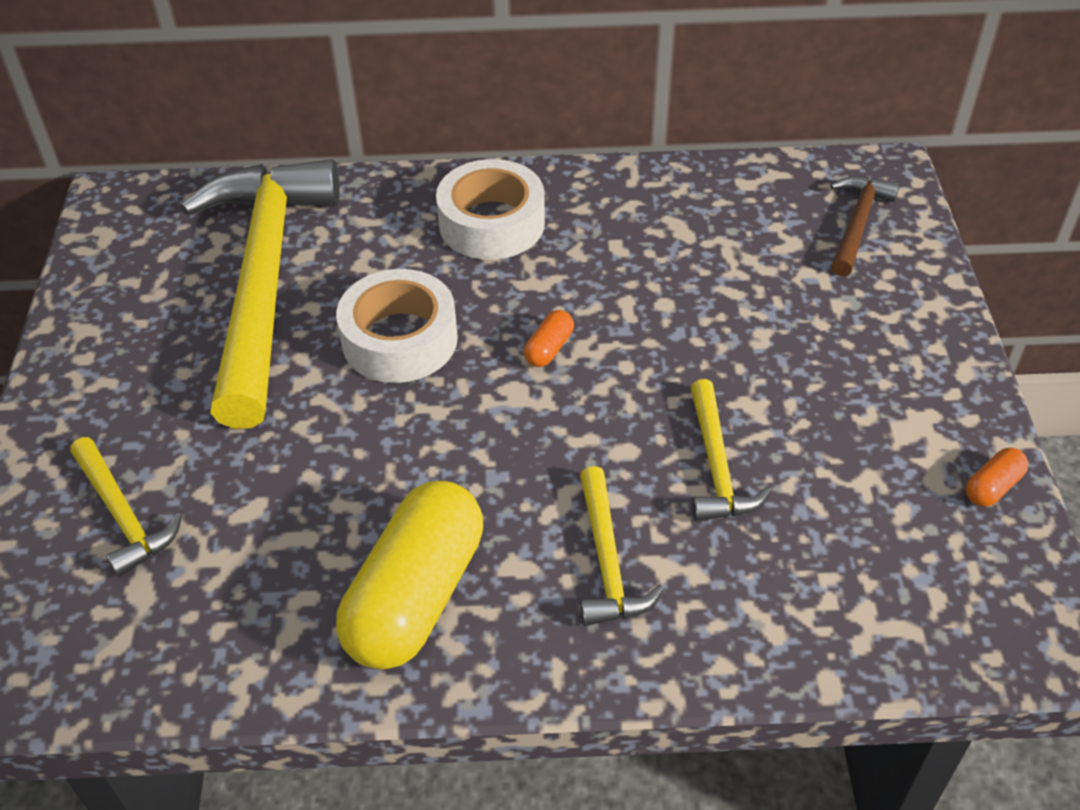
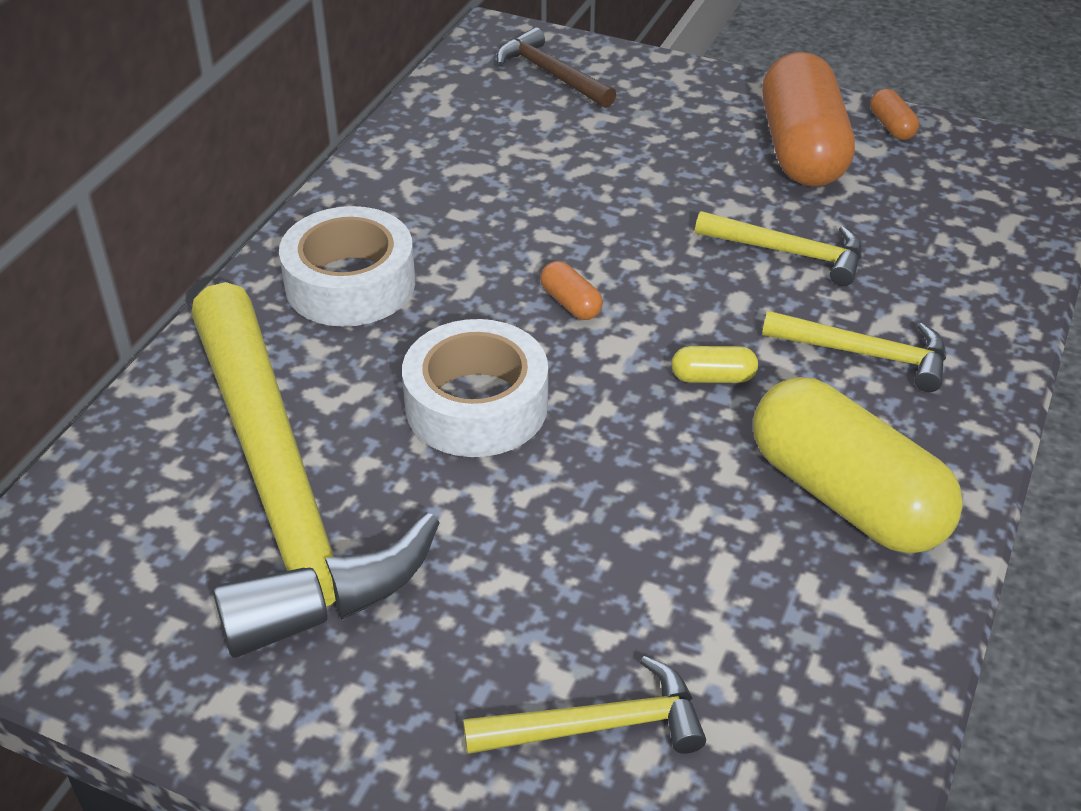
camera: 65 degrees left, 5 degrees down
(264, 280) = (283, 492): yellow hammer -> yellow hammer turned 135 degrees counterclockwise
(512, 465) = (713, 377): none -> yellow capsule
(889, 428) = (802, 149): none -> orange capsule

